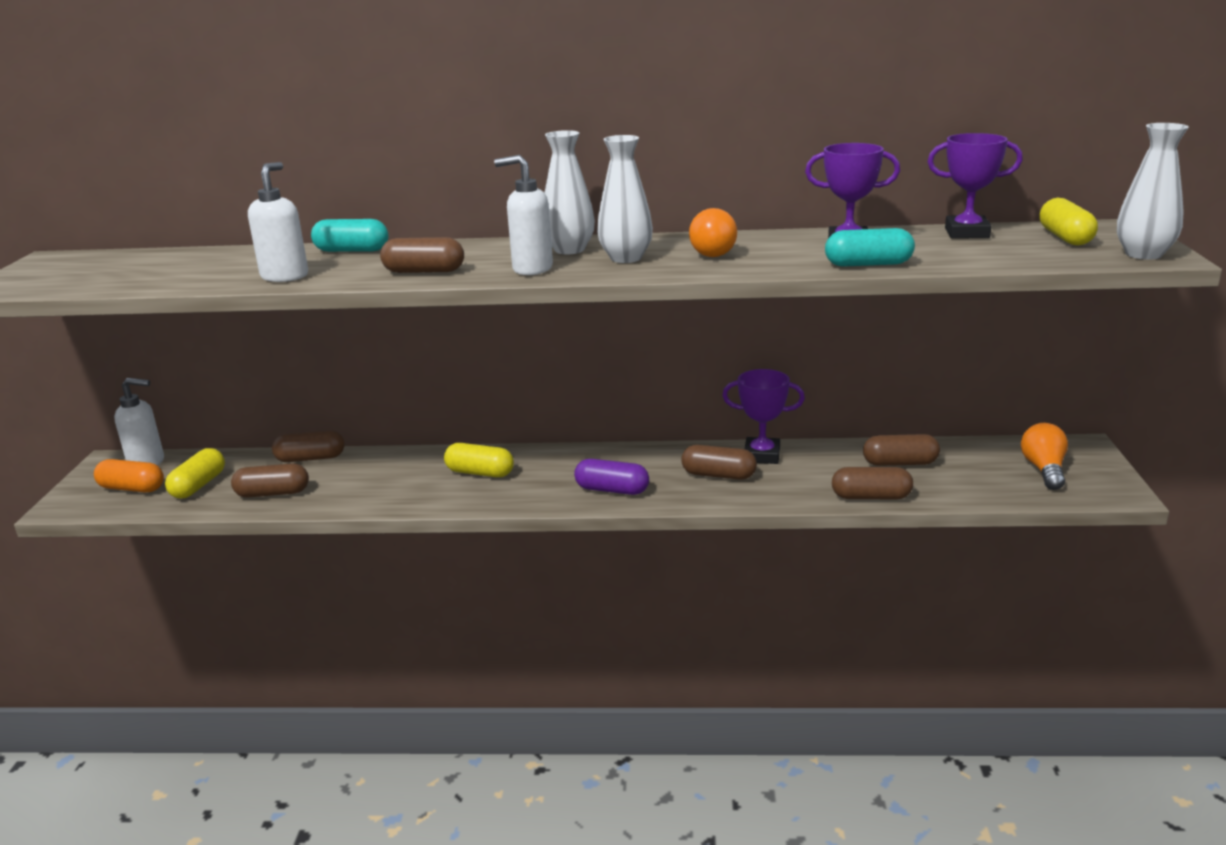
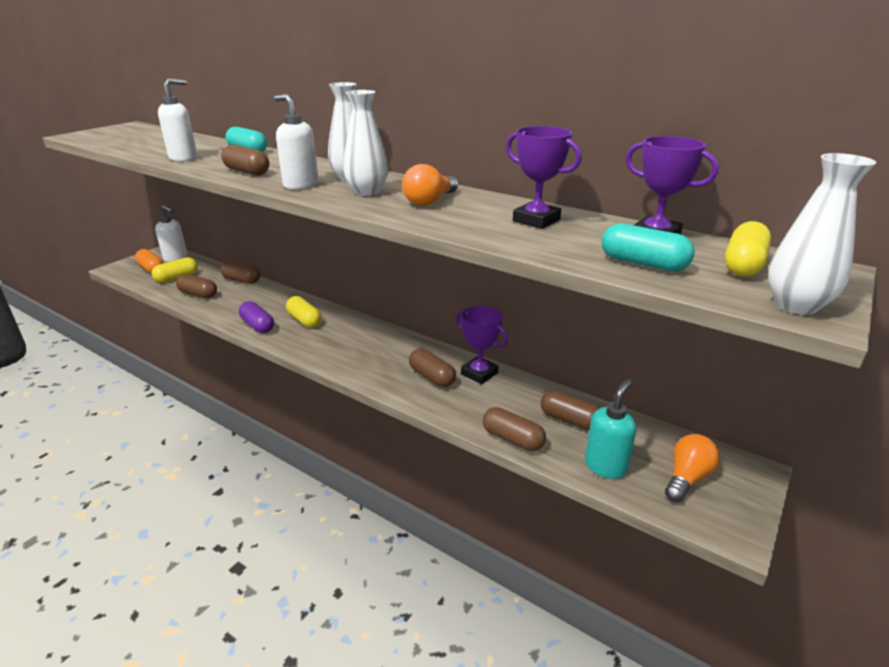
camera: 30 degrees right, 5 degrees up
(612, 490) = (356, 361): purple capsule -> purple capsule (258, 326)
(868, 264) = (514, 241): turquoise capsule -> turquoise capsule (643, 264)
(974, 486) = (605, 466): none -> turquoise soap dispenser

